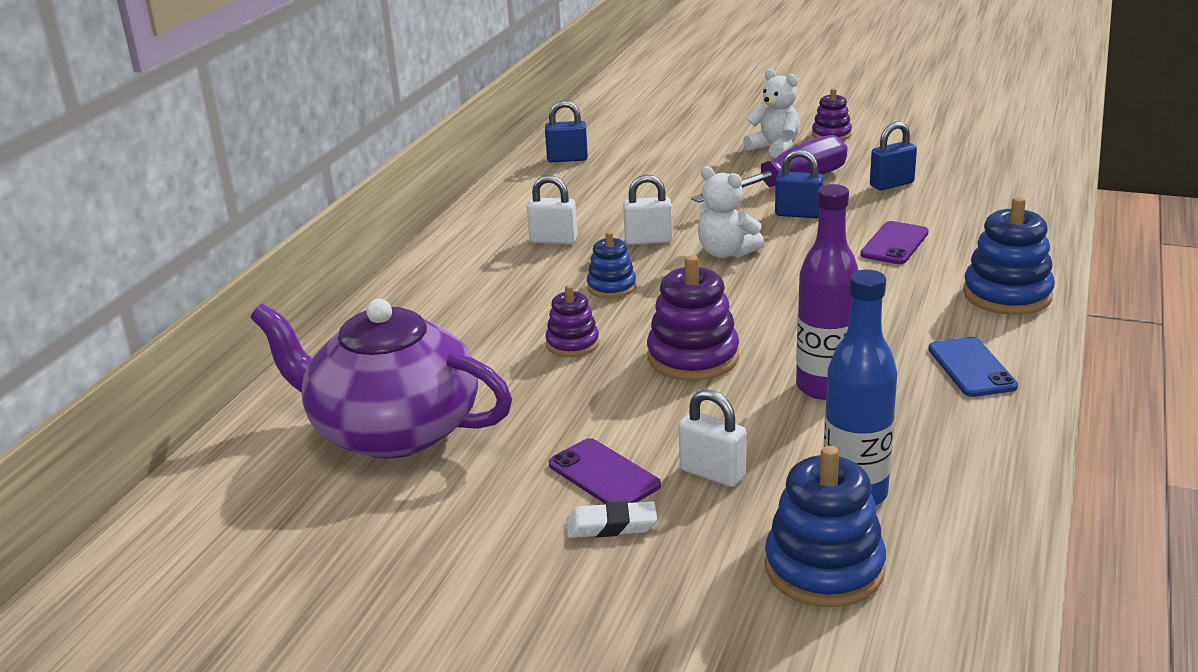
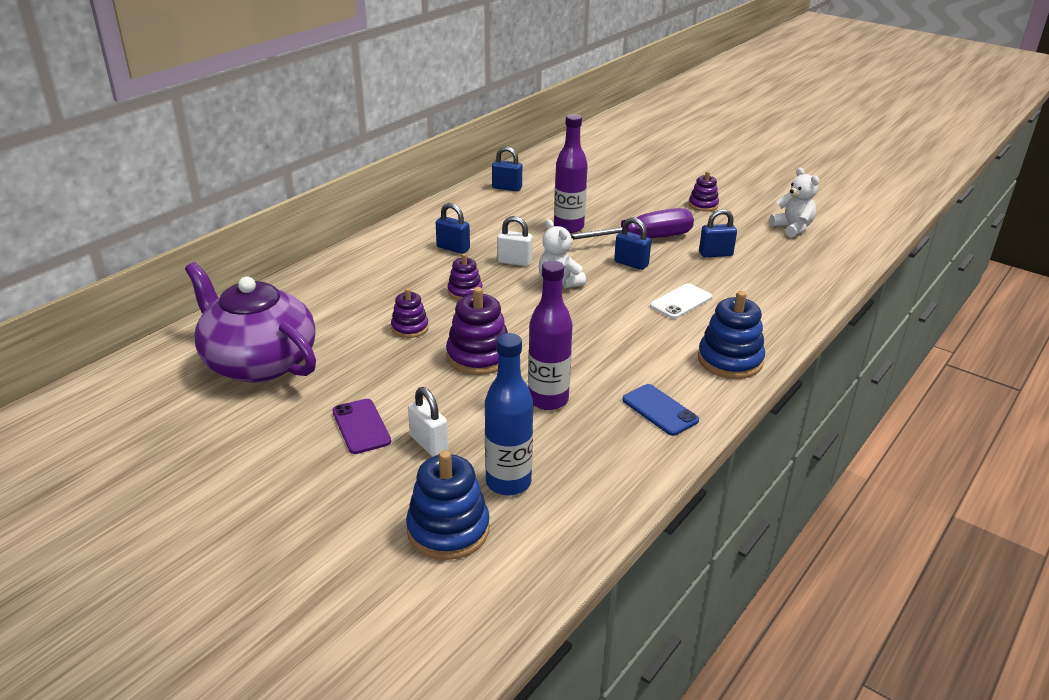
camera: 15 degrees right, 5 degrees up
(553, 240) = (453, 248): white padlock -> blue padlock
(611, 287) = (465, 292): blue stacking toy -> purple stacking toy
(611, 526) = (340, 463): white eraser -> none
(685, 188) = (568, 227): none -> purple bottle
(775, 148) = (654, 208): white teddy bear -> white teddy bear (792, 228)
(894, 244) = (681, 302): purple phone -> white phone
(971, 368) = (660, 410): blue phone -> blue phone turned 45 degrees counterclockwise

